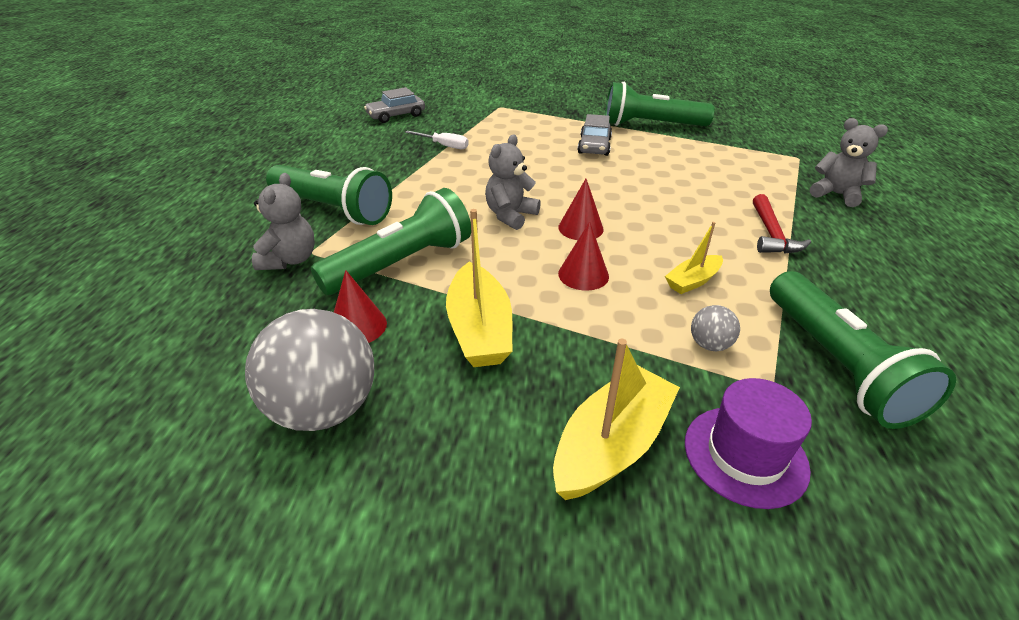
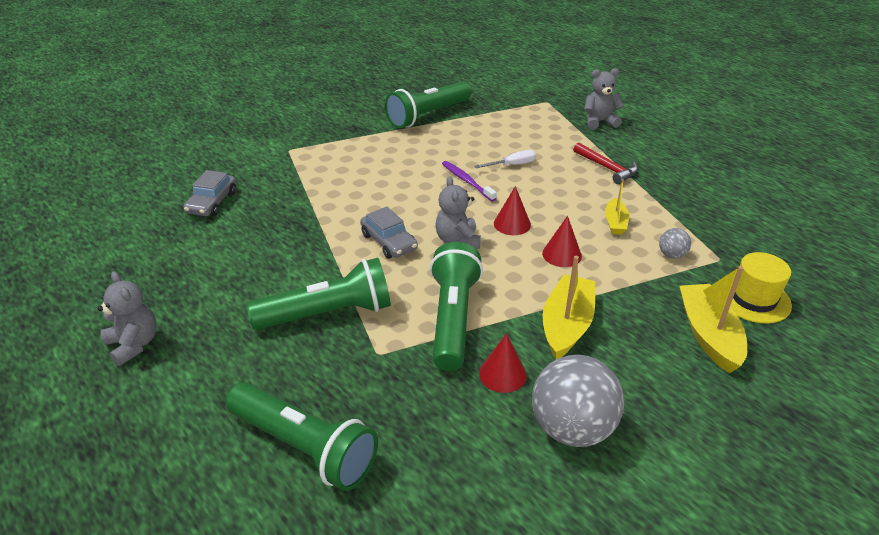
camera: 45 degrees left, 0 degrees up
(290, 260) = (375, 369): grey teddy bear -> grey teddy bear (134, 344)
(444, 146) = (310, 210): white screwdriver -> white screwdriver (512, 165)
(479, 329) = (566, 325): yellow boat -> yellow boat turned 105 degrees counterclockwise
(594, 146) = (419, 153): grey car -> grey car (389, 242)
(599, 180) = (467, 181): none -> purple toothbrush
(745, 455) = (753, 299): purple hat -> yellow hat
(836, 364) = (725, 229): green flashlight -> green flashlight (304, 447)

